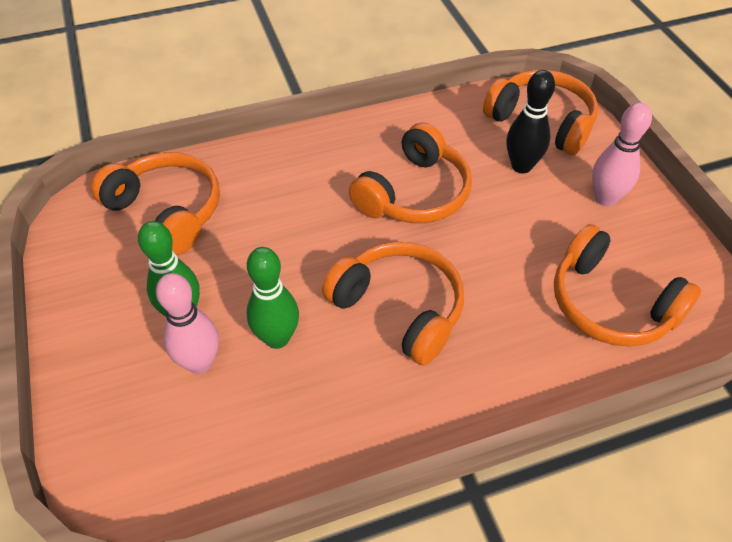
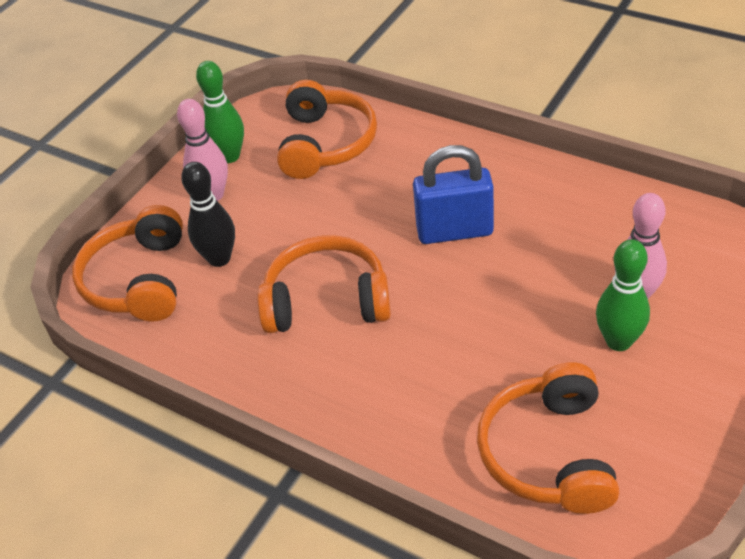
camera: 125 degrees left, 5 degrees down
(277, 338) = (562, 272): green bowling pin -> green bowling pin (229, 156)
(399, 308) = (454, 231): orange headphones -> blue padlock

